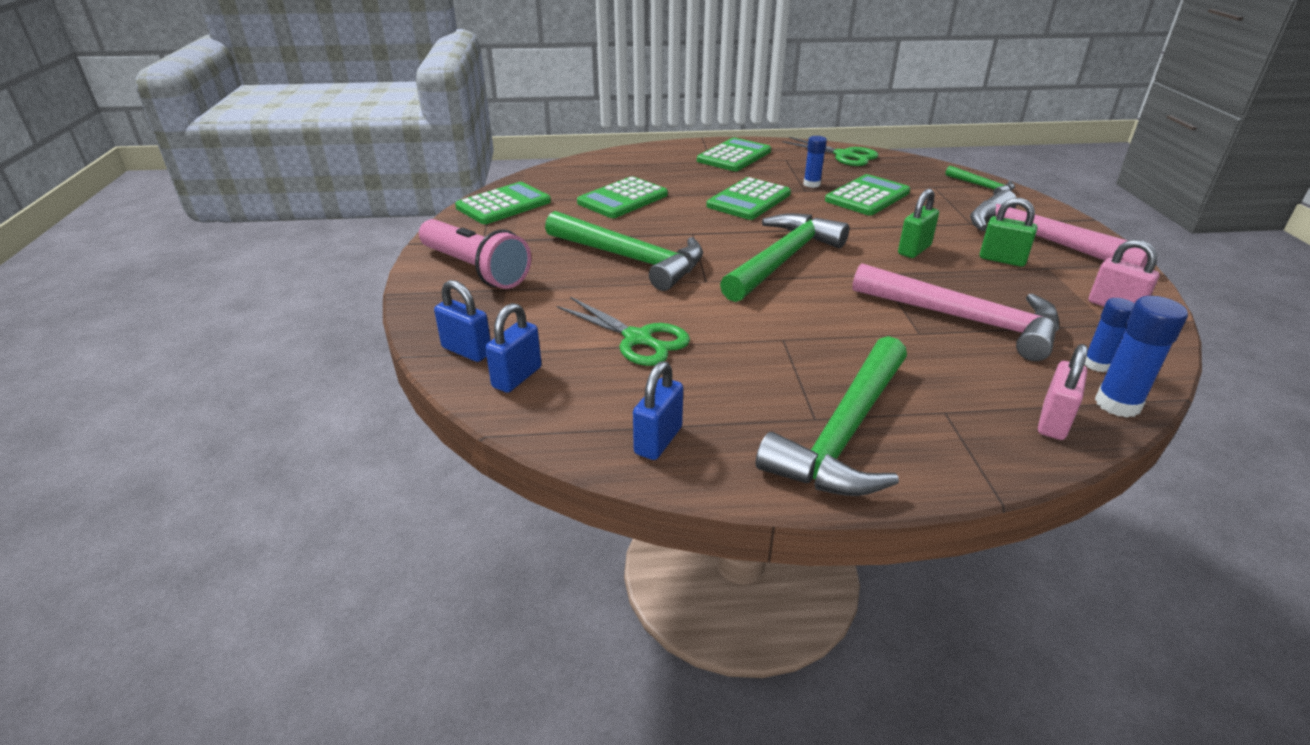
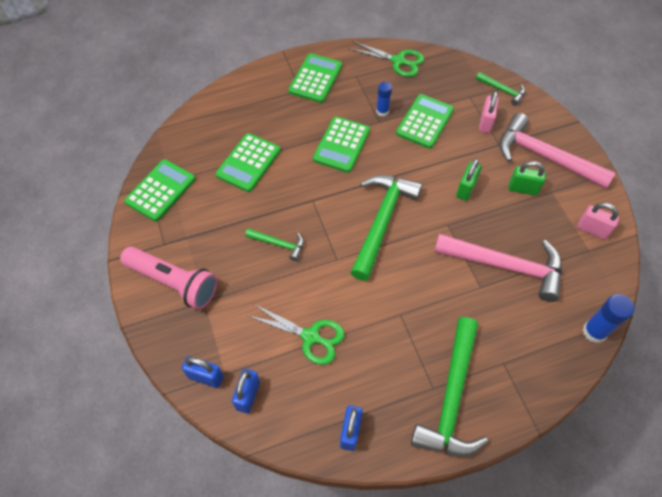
camera: 15 degrees left, 25 degrees up
(631, 259) = (279, 244): green hammer -> green hammer, size x0.48
(1053, 422) = (561, 357): pink padlock -> pink padlock (485, 123)
(1096, 364) = (583, 295): blue glue stick -> none

